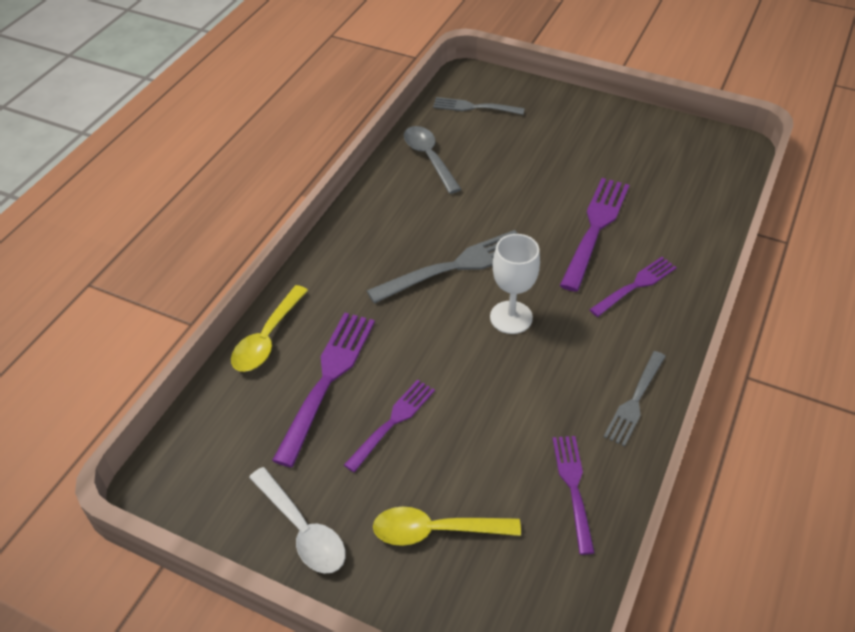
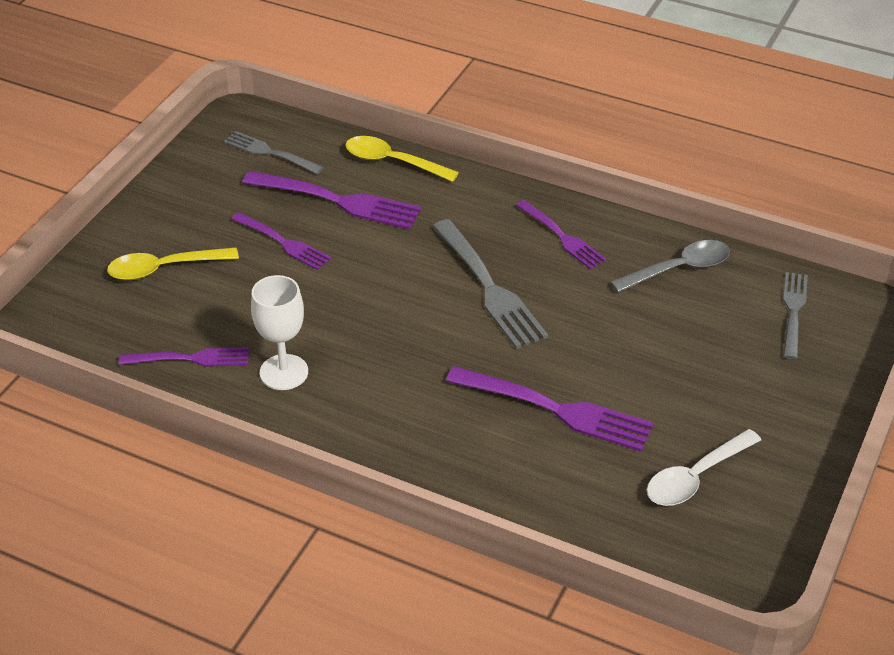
camera: 90 degrees right, 5 degrees down
(302, 530) = (181, 194): white spoon -> white spoon (695, 477)
(436, 531) = (164, 269): yellow spoon -> yellow spoon turned 105 degrees counterclockwise
(511, 317) = (410, 327): white goblet -> white goblet (284, 372)
(635, 286) = (456, 435): purple fork -> purple fork (561, 236)
(635, 400) = (287, 415): grey fork -> grey fork (271, 153)

